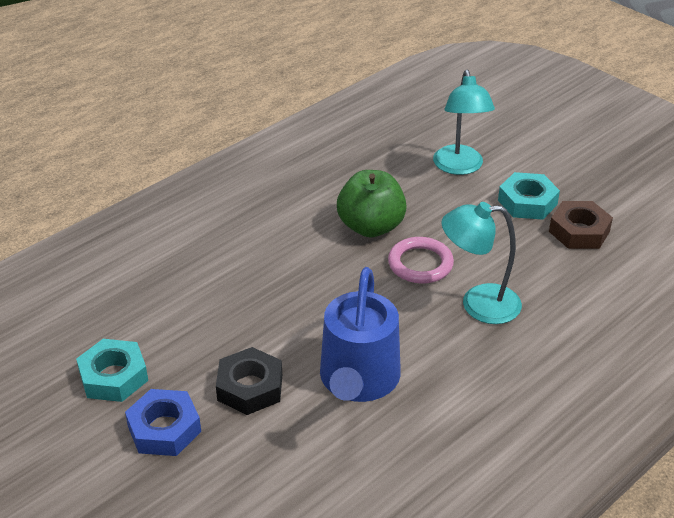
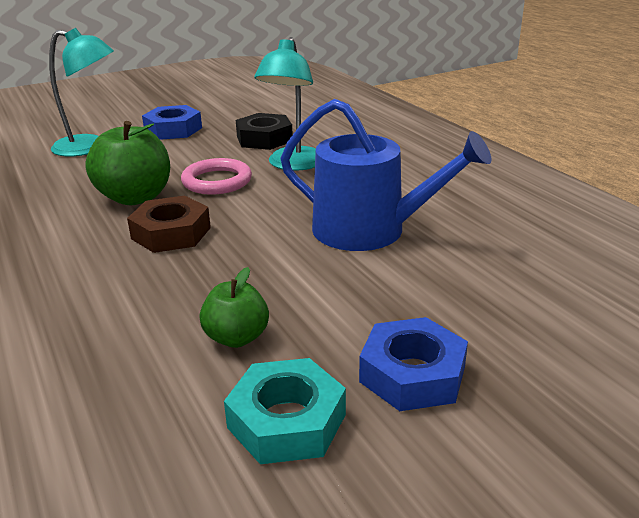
camera: 75 degrees left, 10 degrees down
(189, 336) = (236, 337): none -> green apple
(250, 387) = (356, 297): black nut -> black nut (264, 139)
(527, 202) = (173, 130): turquoise nut -> blue nut
(579, 231) = (230, 119): brown nut -> brown nut (171, 233)

